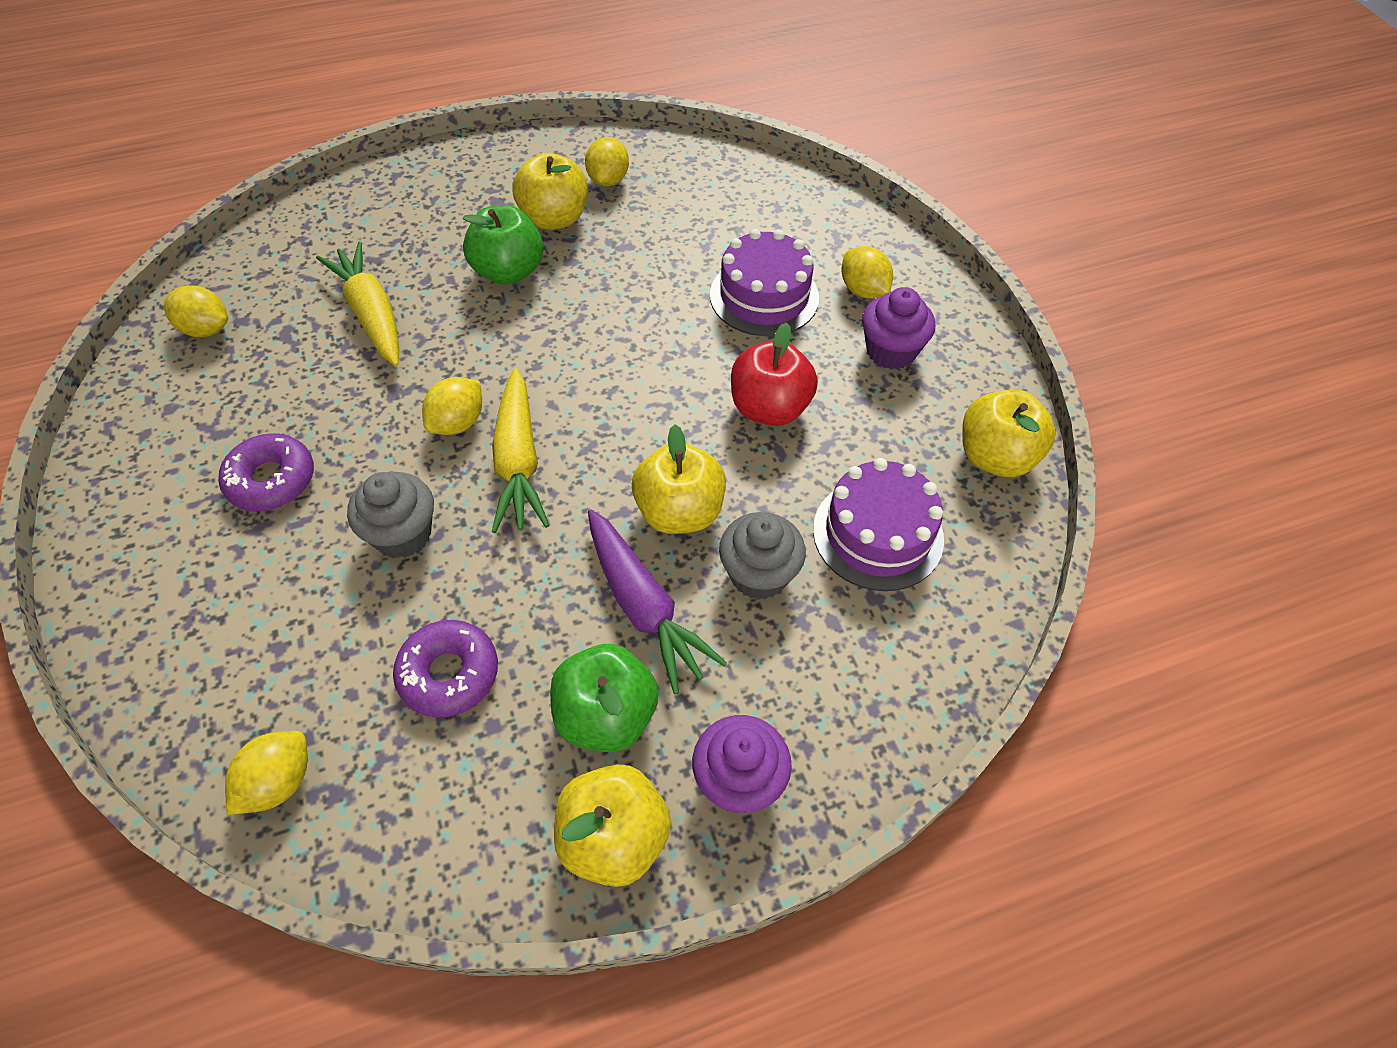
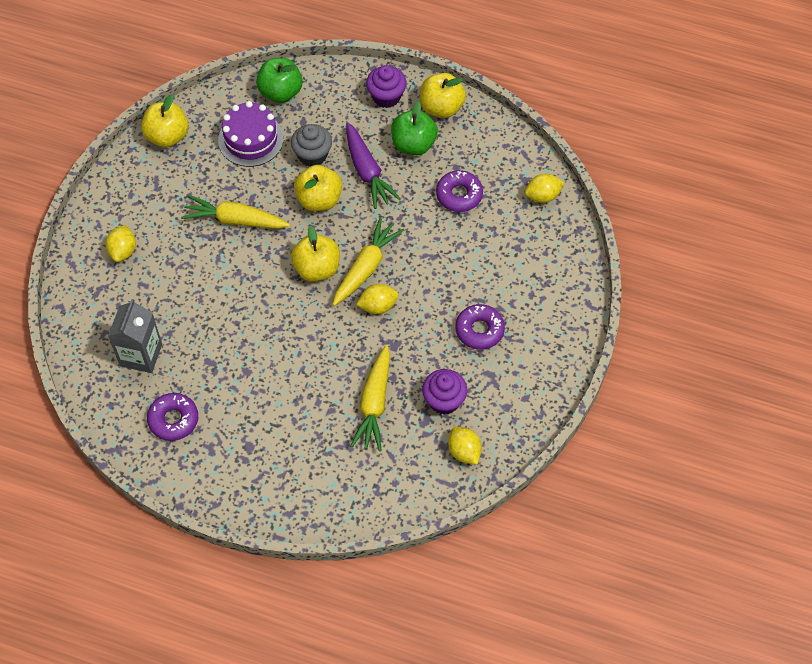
camera: 140 degrees left, 5 degrees up
(402, 534) = (439, 265): grey cupcake -> none
(508, 271) = (284, 386): green apple -> green apple (280, 92)
(554, 218) = (229, 409): yellow apple -> yellow apple (317, 268)
(608, 180) = (173, 420): yellow lemon -> purple donut
(644, 607) = (367, 172): purple carrot -> purple carrot turned 150 degrees clockwise
(712, 211) = (141, 355): none -> grey carton
(764, 296) = (173, 280): purple cake -> none
(769, 408) = (235, 220): red apple -> yellow carrot
(890, 351) = (150, 211): purple cupcake -> purple cupcake (444, 400)

